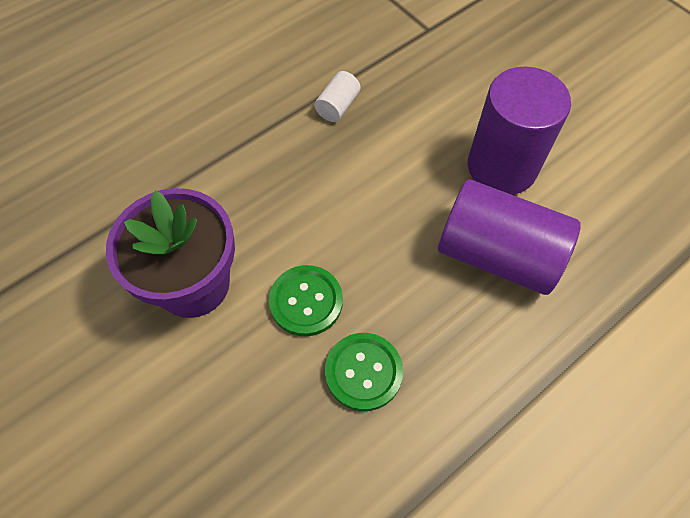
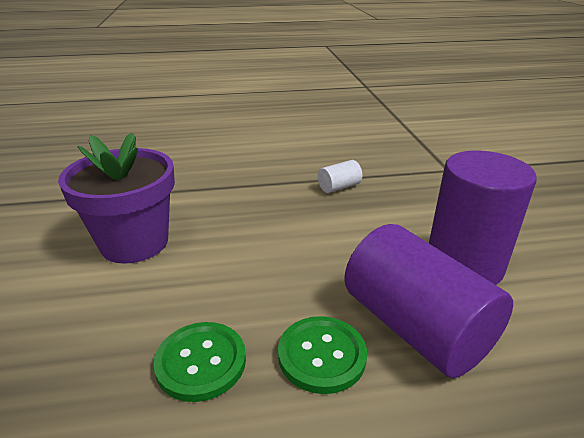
camera: 30 degrees right, 30 degrees down
(306, 301) = (203, 287): green button -> green button (322, 355)

